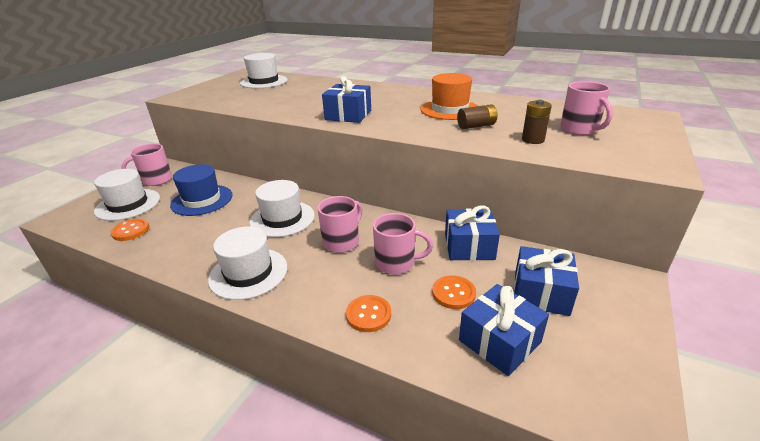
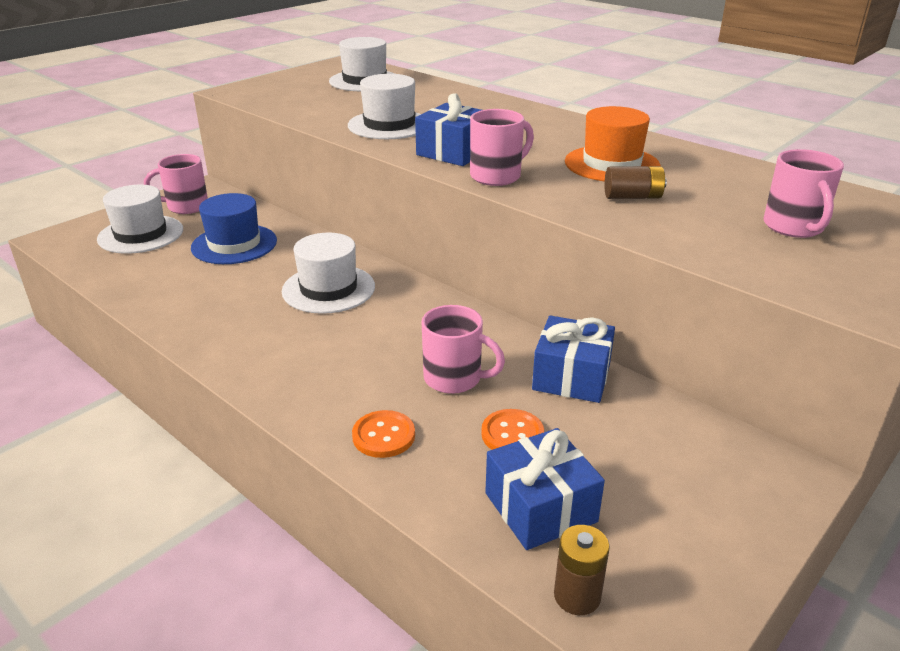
camera: 15 degrees right, 0 degrees up
(131, 231) = (133, 270): orange button -> none
(248, 273) = (255, 352): white hat -> white hat (389, 125)
(342, 242) = (394, 335): pink mug -> pink mug (497, 176)
(533, 140) = (704, 232): brown battery -> brown battery (577, 596)
(541, 293) = (639, 461): blue gift -> none

